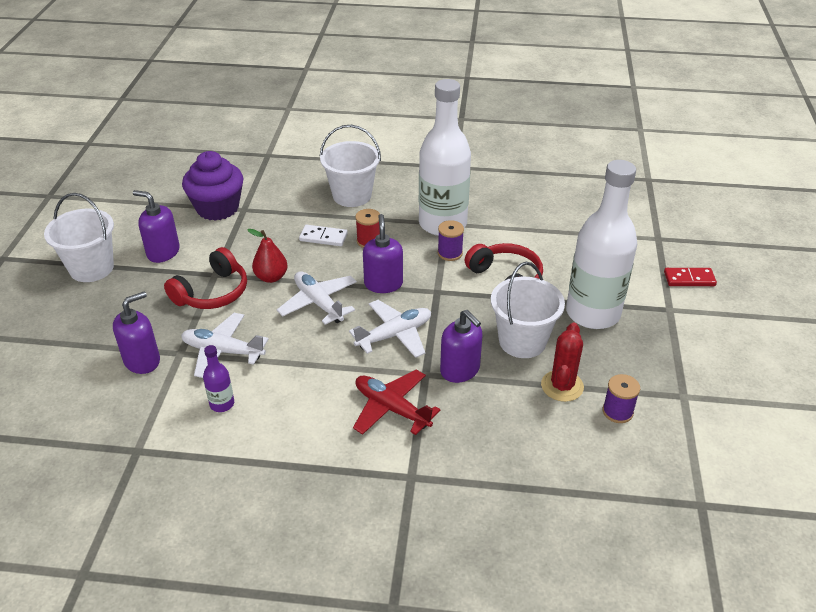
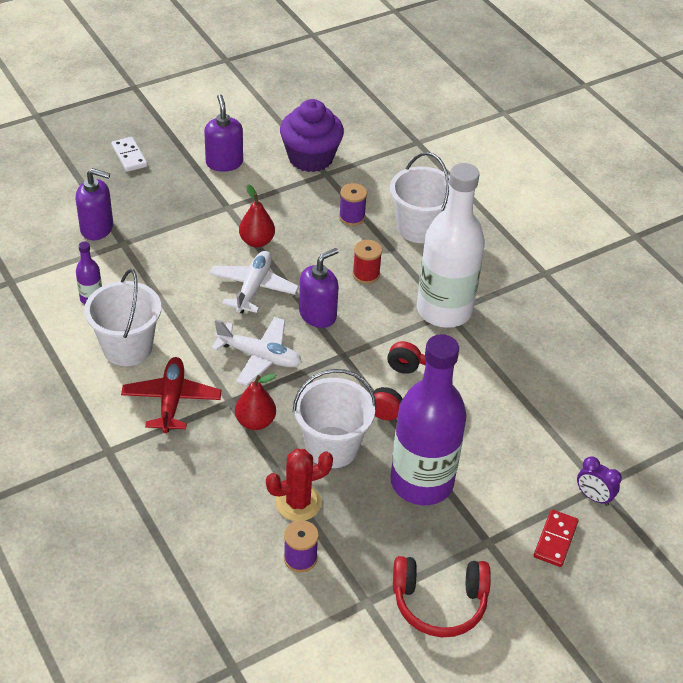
camera: 50 degrees right, 5 degrees up
(91, 268) = (168, 137): white bucket -> white bucket (127, 348)
(212, 292) = (205, 219): red headphones -> red headphones (439, 602)
(223, 351) = (146, 265): white plane -> none
(323, 237) = (340, 243): white domino -> white domino (129, 156)
(450, 253) = (406, 337): purple spool -> purple spool (352, 217)
(460, 370) = (255, 422): purple soap dispenser -> red pear
(592, 313) = (421, 482): white bottle -> purple bottle
(665, 245) = (593, 497): none -> purple clock
(689, 279) = (555, 540): red domino -> red domino turned 60 degrees clockwise

